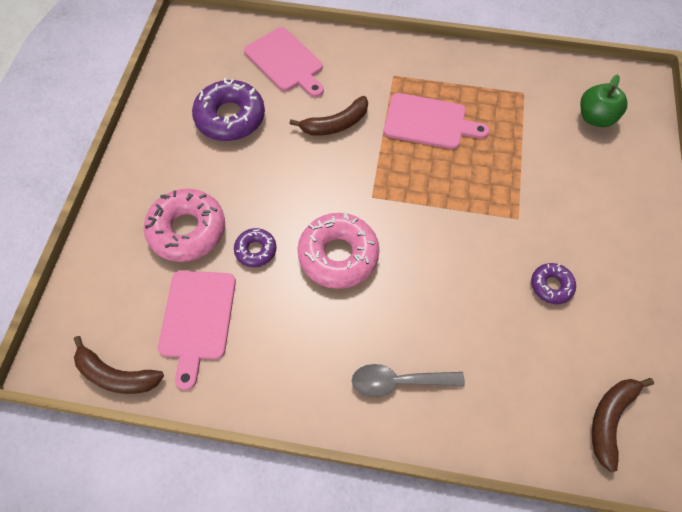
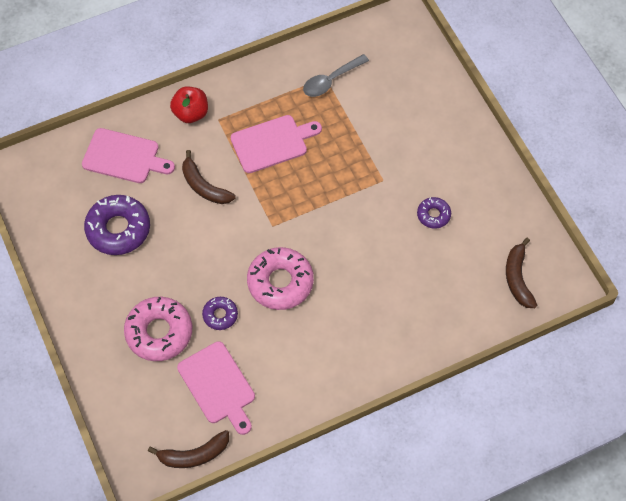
camera: 35 degrees left, 0 degrees up
(335, 124) = (204, 186): brown banana -> brown banana turned 105 degrees clockwise
(372, 58) = (191, 113): none -> red apple
(398, 381) = (379, 338): grey spoon -> grey spoon (331, 80)
(595, 118) = (388, 69): green apple -> none

